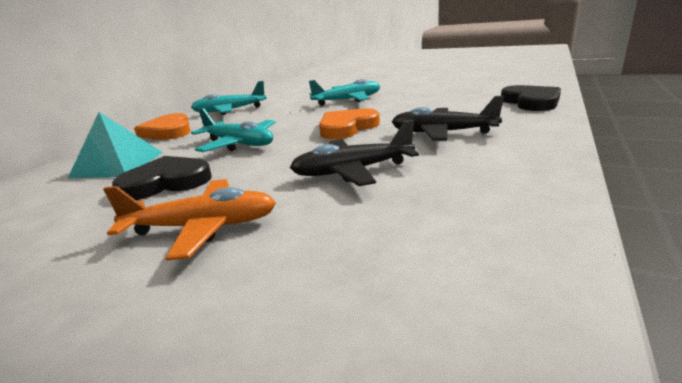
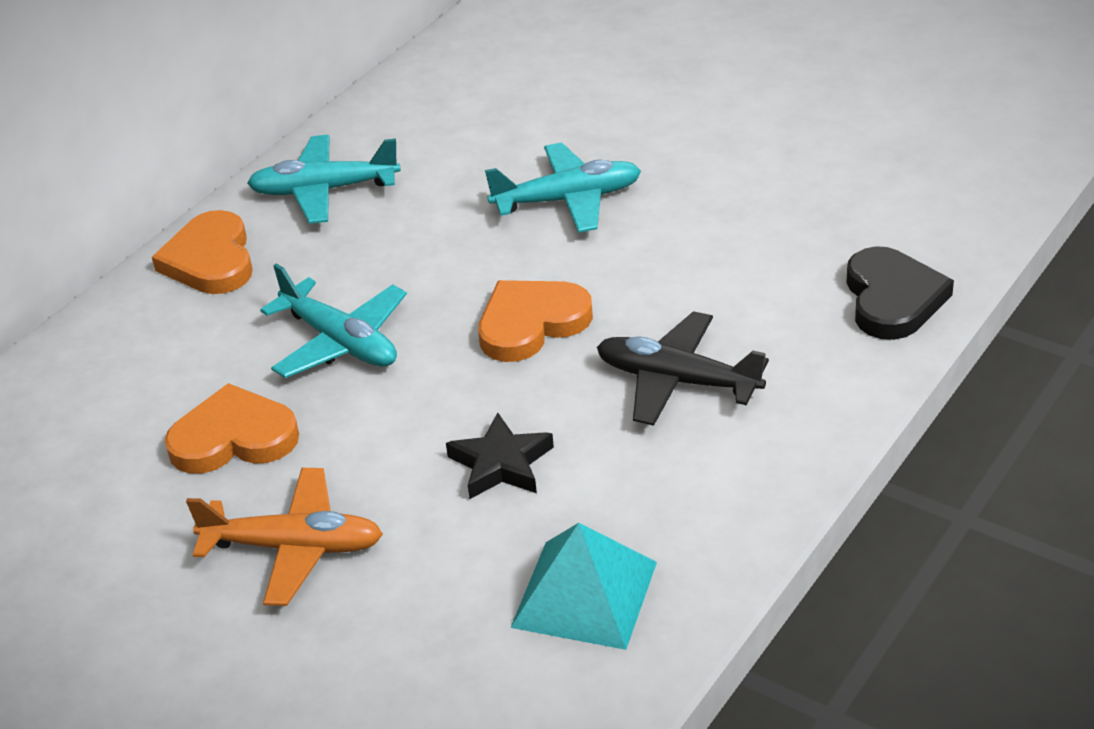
camera: 10 degrees right, 15 degrees up
(117, 164) = (146, 368): turquoise pyramid -> turquoise pyramid (584, 594)
(166, 182) = (233, 438): black heart -> orange heart
(352, 171) = (501, 464): black plane -> black star

